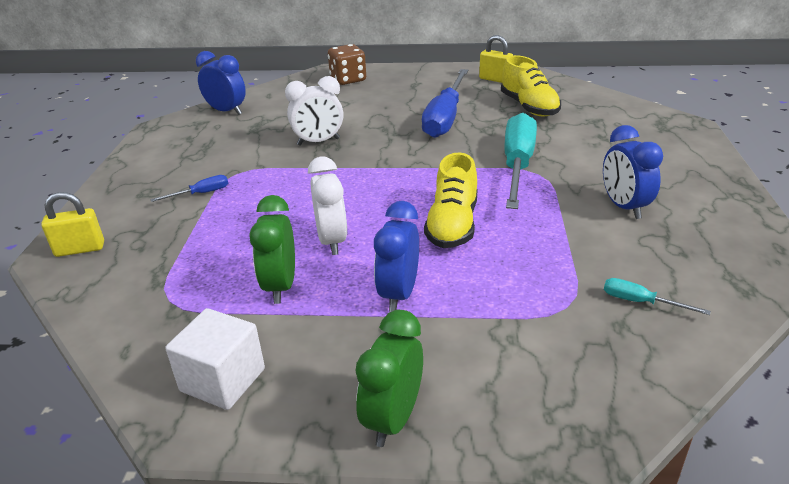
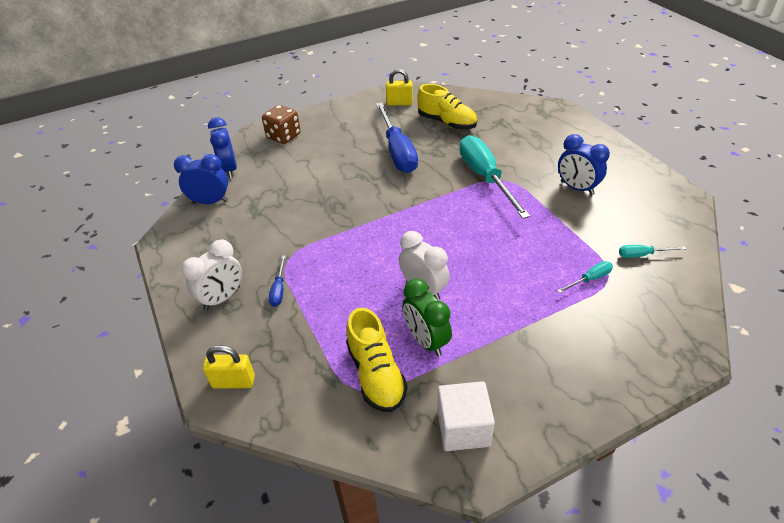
camera: 30 degrees left, 10 degrees up
(80, 249) = (233, 382): yellow padlock -> yellow padlock turned 45 degrees clockwise
(201, 194) = (279, 289): blue screwdriver -> blue screwdriver turned 150 degrees clockwise
(318, 142) = (323, 206): white clock -> white clock (222, 298)
(393, 419) = (588, 398): green clock -> none
(398, 294) = (507, 311): blue clock -> blue clock (229, 170)
(452, 225) = (490, 243): yellow shoe -> yellow shoe (376, 374)
(536, 301) = (590, 279): none -> turquoise screwdriver

